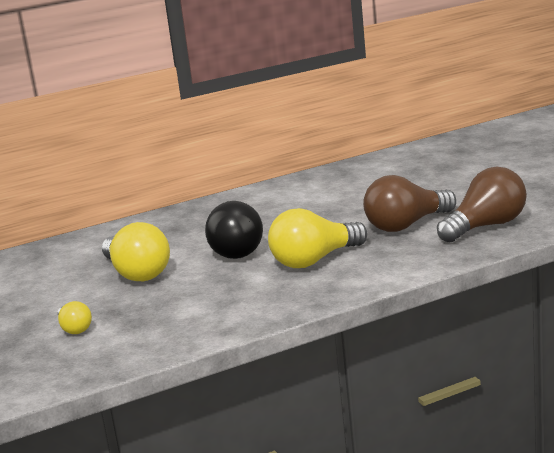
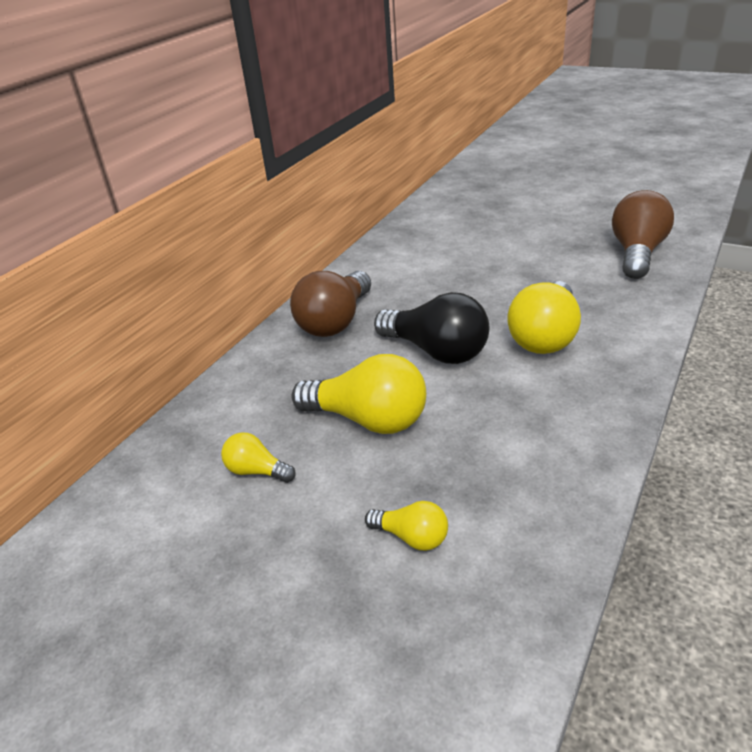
camera: 35 degrees left, 15 degrees up
(48, 279) = (256, 471): none -> yellow light bulb
(406, 225) = (565, 271): brown light bulb -> brown light bulb (335, 321)

